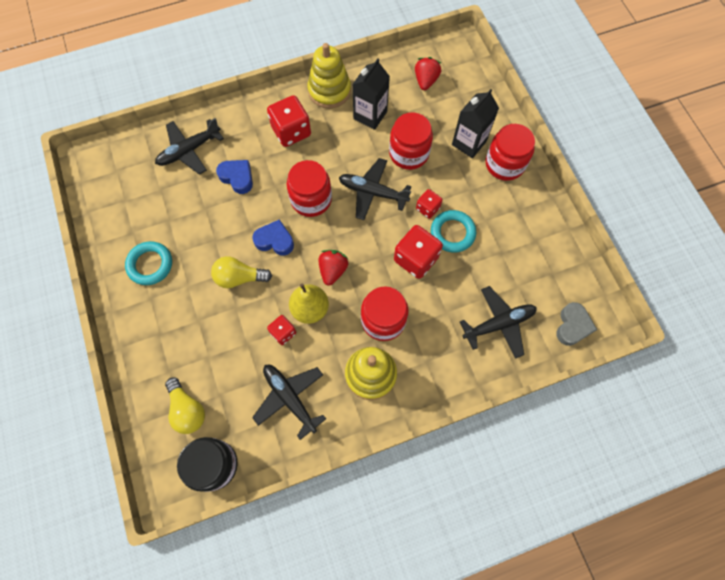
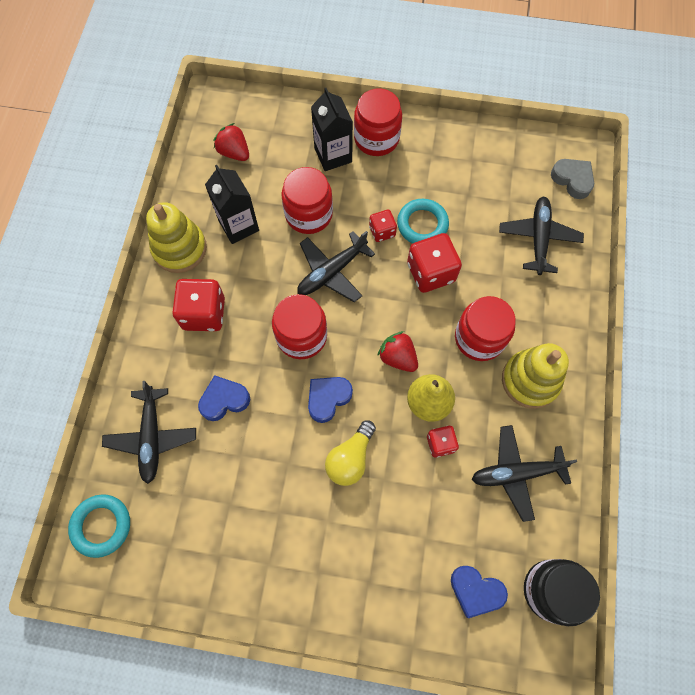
camera: 60 degrees left, 0 degrees up
(150, 265) = (275, 553): turquoise ring -> turquoise ring (101, 526)
(187, 410) = (475, 591): yellow light bulb -> blue heart

